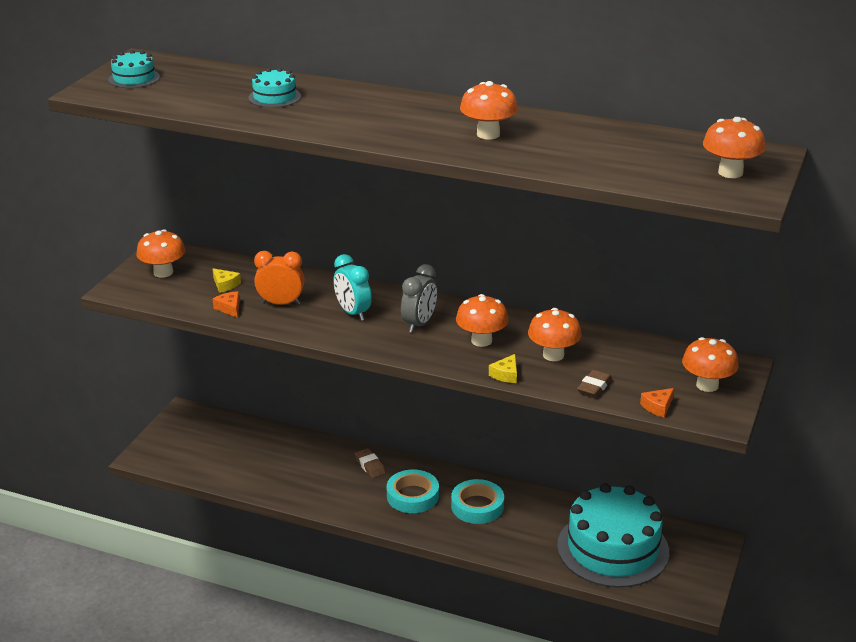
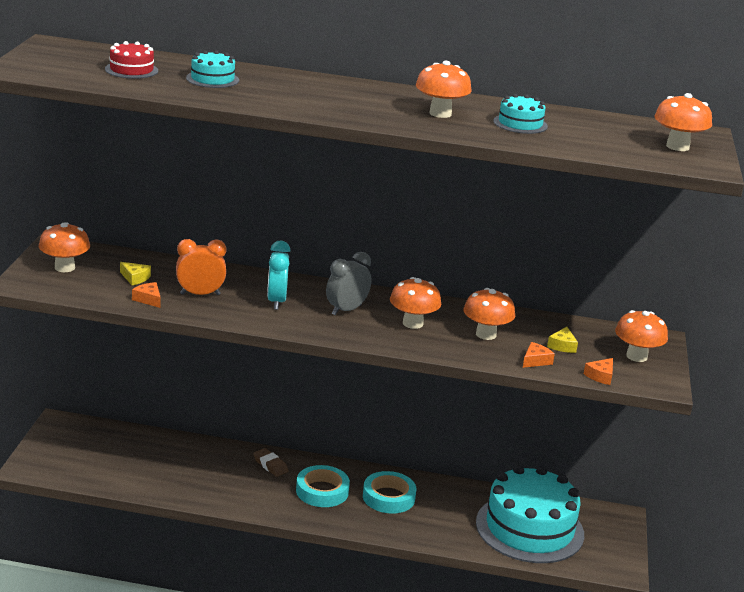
camera: 15 degrees left, 5 degrees down
(134, 78) = (56, 60): turquoise cake -> turquoise cake (520, 124)
(200, 88) = (131, 70): none -> red cake
(353, 313) = (276, 301): turquoise clock -> turquoise clock turned 45 degrees clockwise
(419, 324) = (346, 310): grey clock -> grey clock turned 150 degrees counterclockwise
(506, 374) = (448, 352): yellow cheese -> yellow cheese (562, 346)
(594, 387) = (535, 361): brown eraser -> orange cheese

